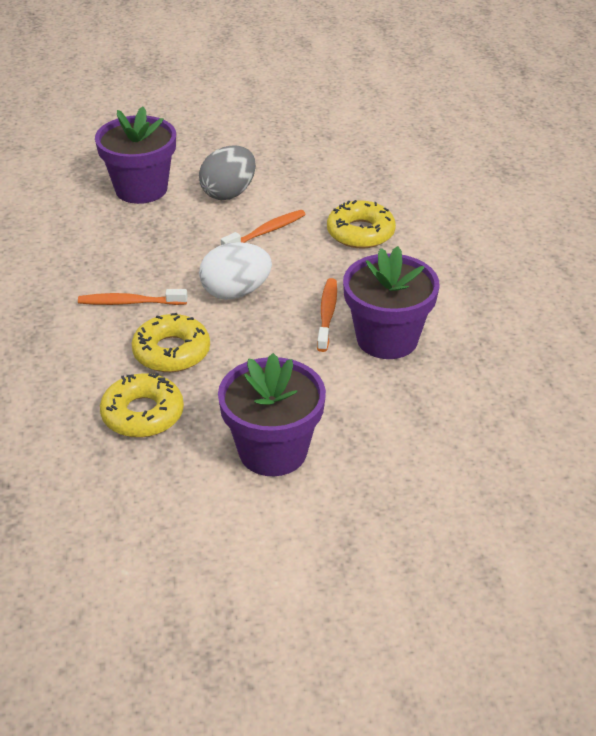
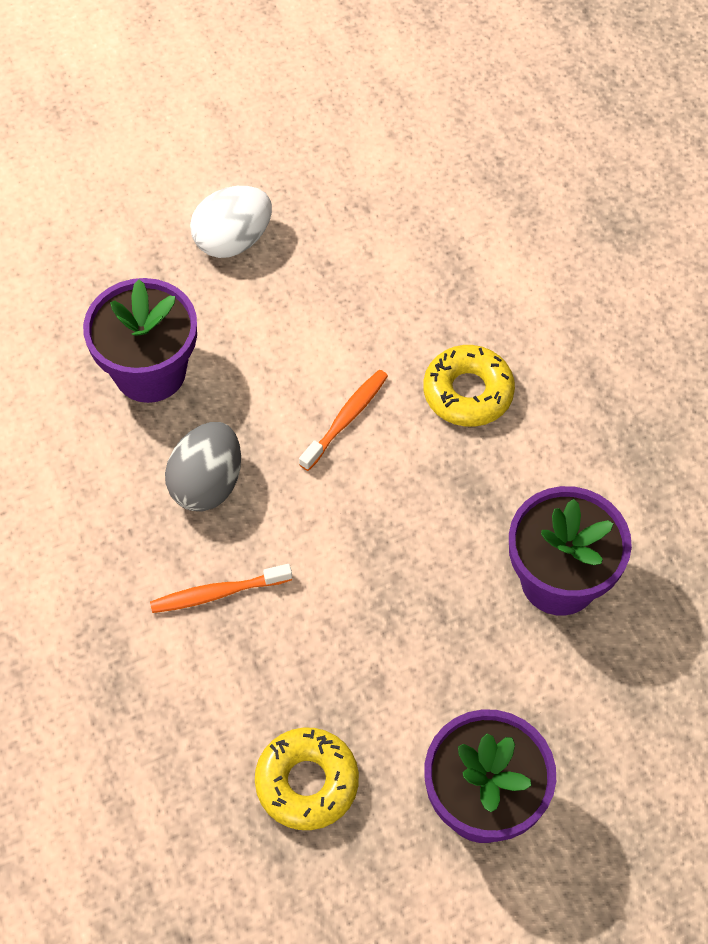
camera: 15 degrees left, 20 degrees up
(171, 352) = (303, 668): yellow donut -> none
(229, 193) = (271, 353): grey egg -> grey egg (207, 483)
(235, 292) = (346, 542): white egg -> white egg (233, 240)
(327, 314) = (473, 554): orange toothbrush -> none

